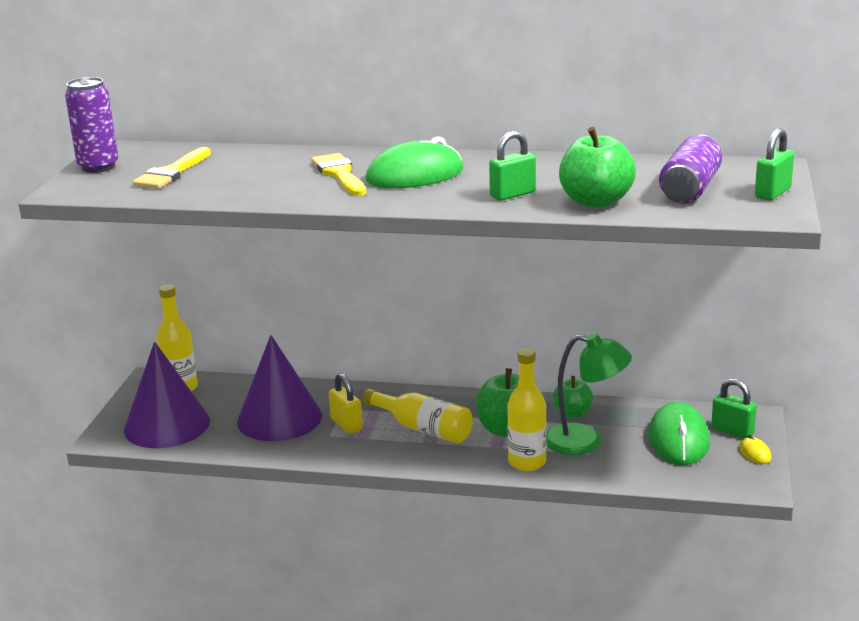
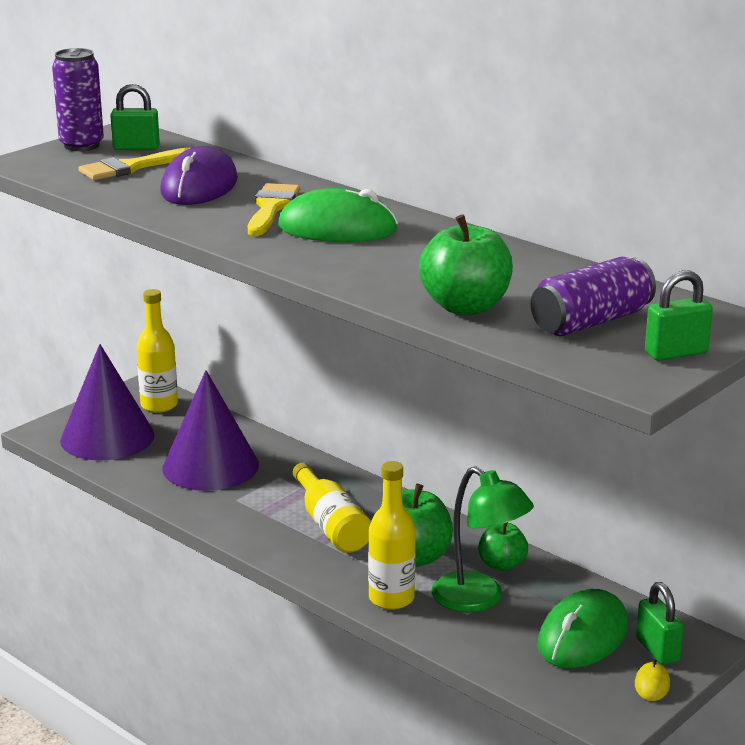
camera: 30 degrees right, 0 degrees up
(255, 173) = (199, 186): none -> purple mouse
(346, 424) = (264, 494): yellow padlock -> none
(512, 194) = (396, 275): green padlock -> green padlock (136, 148)

